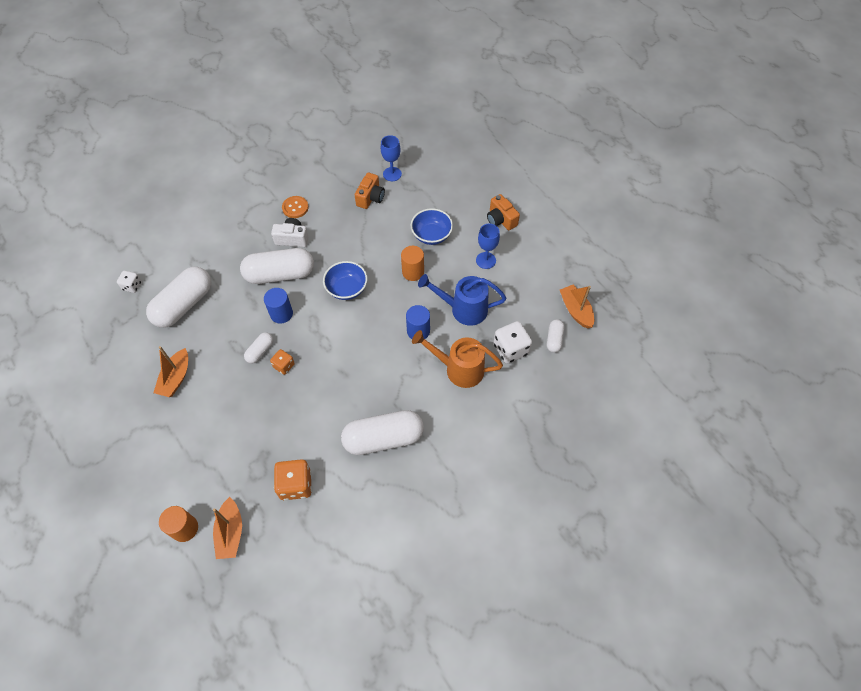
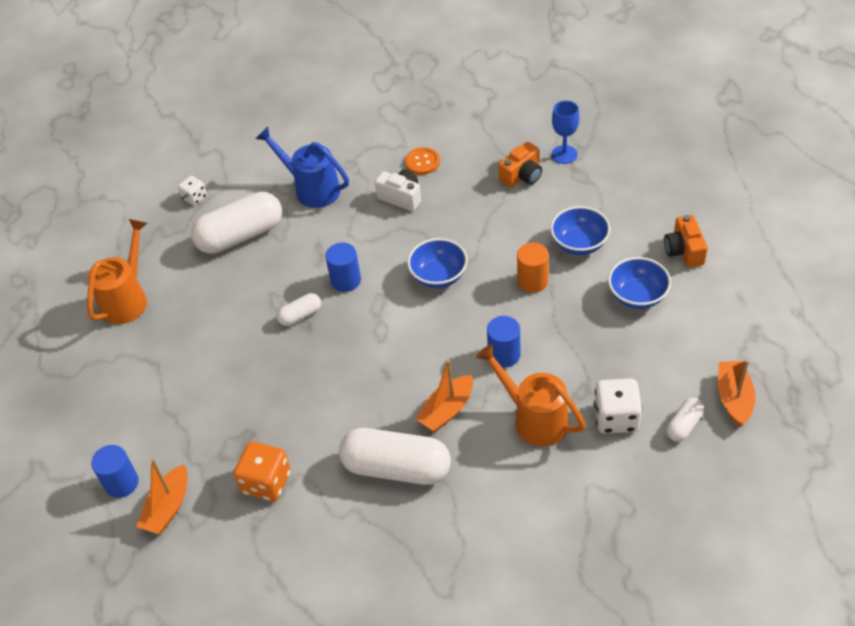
camera: 30 degrees right, 10 degrees down
(117, 383) = (128, 298): none -> orange watering can
(176, 378) = (192, 314): orange boat -> orange boat (447, 410)
(184, 528) = (122, 483): orange cylinder -> blue cylinder
(280, 274) = (366, 234): white capsule -> none
(284, 366) = (319, 341): orange dice -> none
(463, 309) = (576, 347): blue watering can -> blue watering can (311, 188)
(486, 260) = (637, 296): blue goblet -> blue bowl

